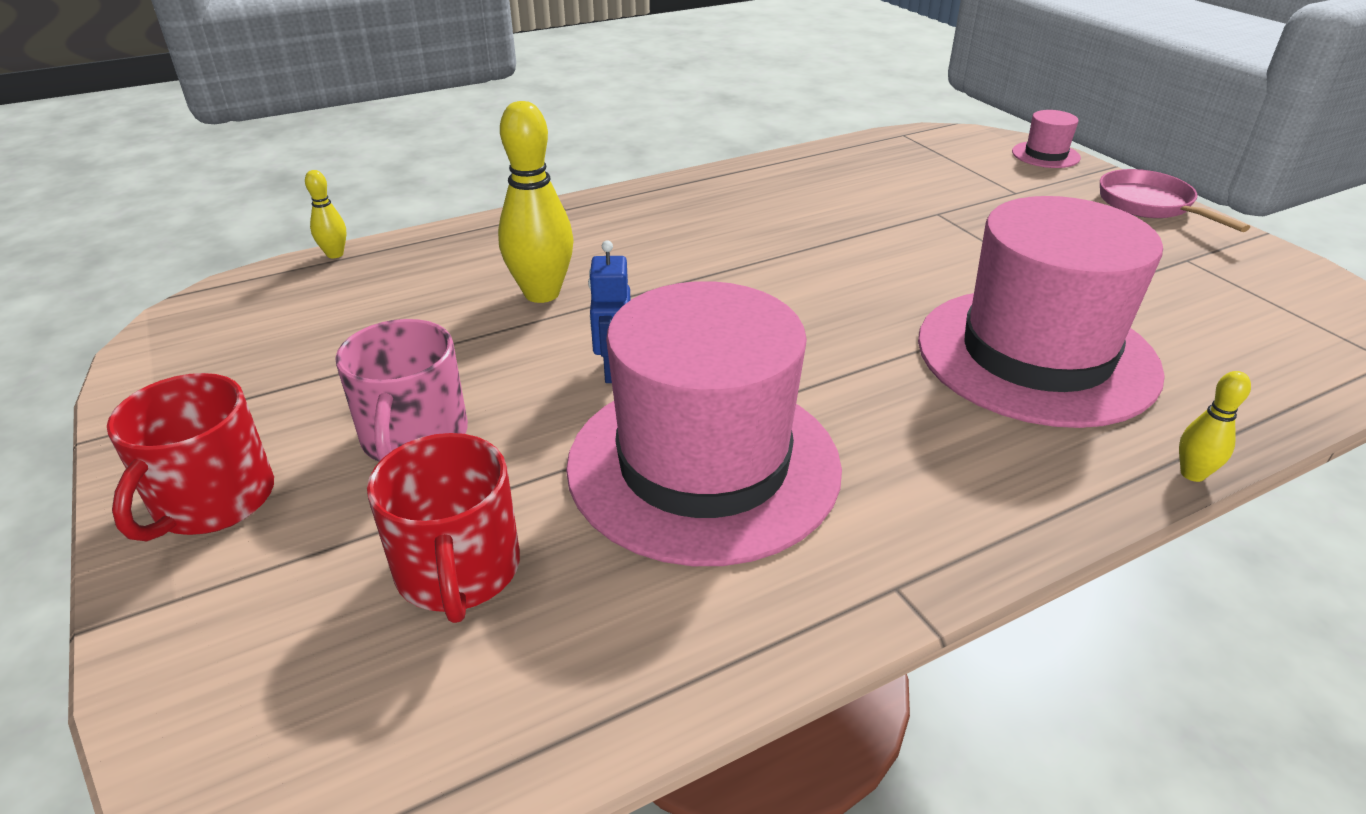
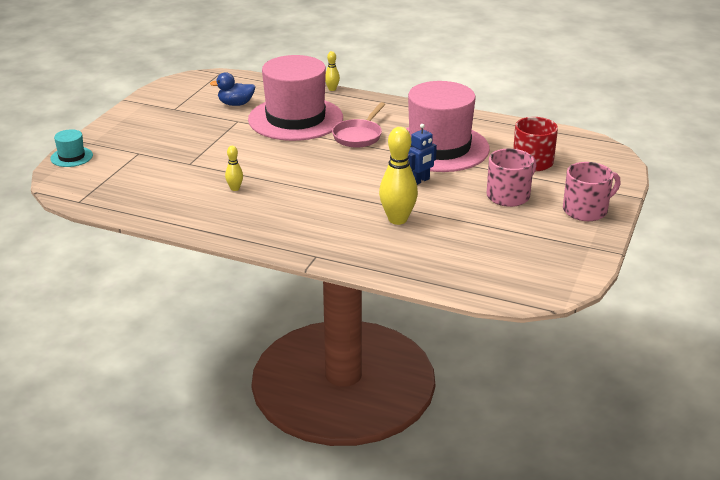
camera: 130 degrees left, 5 degrees down
(212, 500) = (586, 210): red mug -> pink mug
(335, 254) = (453, 291): yellow bowling pin -> yellow bowling pin (235, 188)
(1045, 155) = (71, 157): pink hat -> turquoise hat
(1149, 205) = (119, 123): pink pan -> pink pan (359, 136)
(1171, 320) = (236, 104): none -> blue duck

